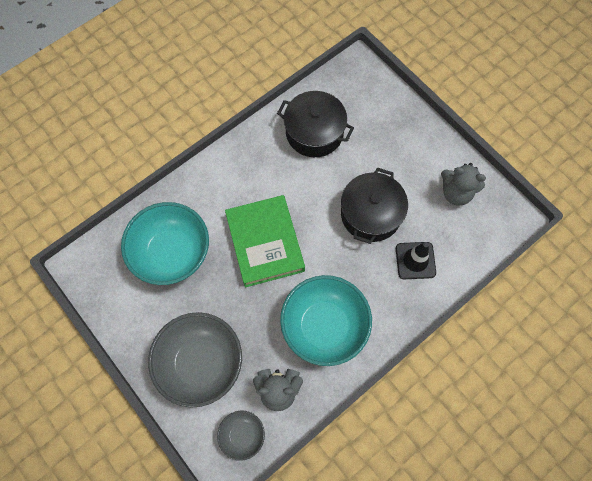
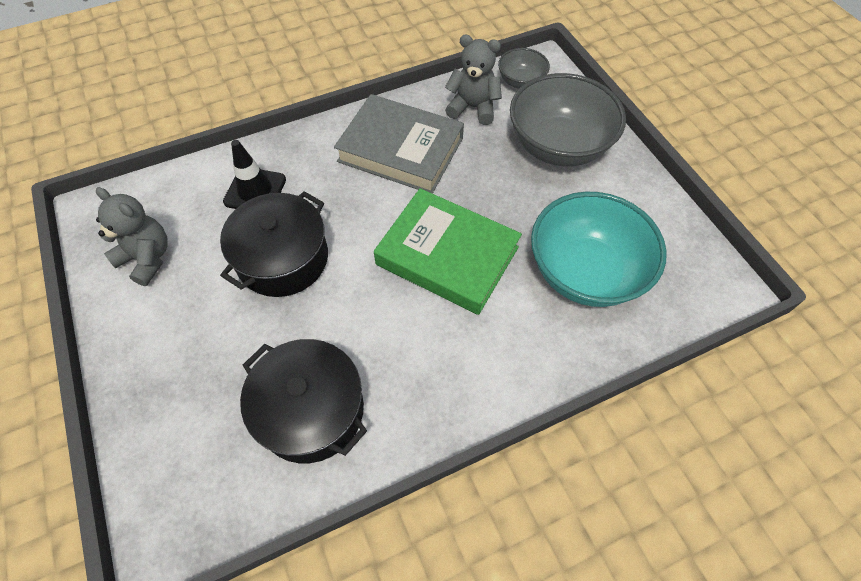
camera: 165 degrees left, 10 degrees down
(265, 243) = (447, 255): green book -> green book turned 60 degrees counterclockwise
(324, 326) = (400, 150): turquoise bowl -> grey book

